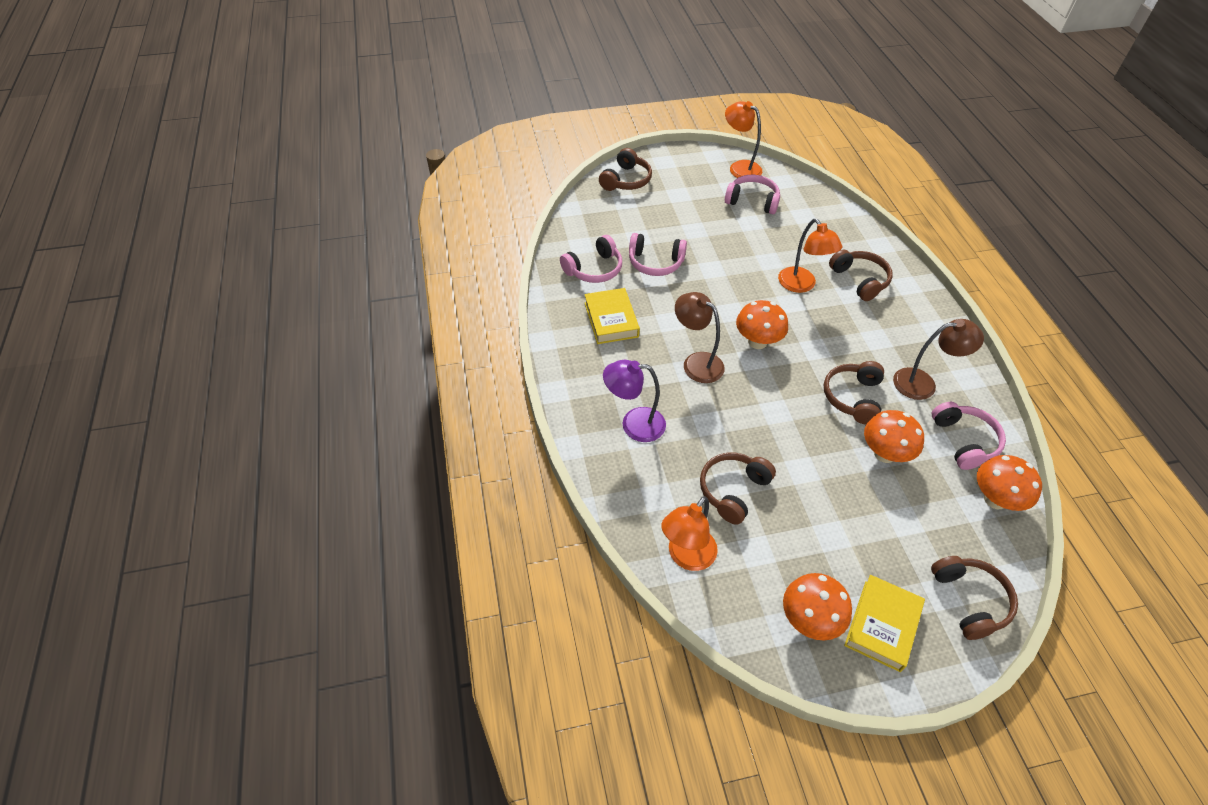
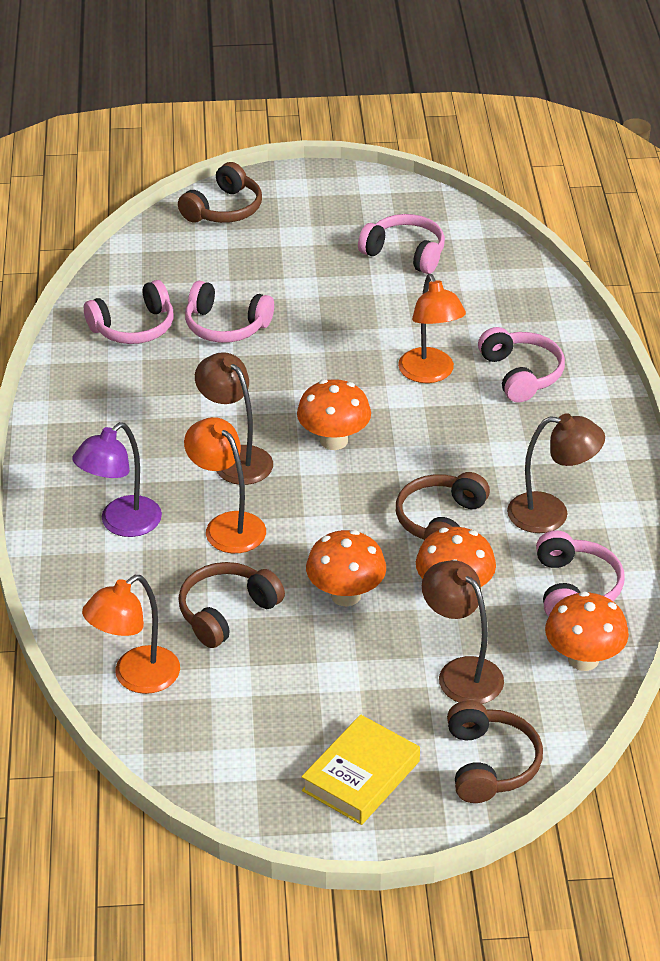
camera: 10 degrees right, 10 degrees down
(611, 320) = (135, 394): yellow book -> none
(634, 424) = (121, 524): purple lamp -> purple lamp turned 60 degrees counterclockwise
(739, 167) = (405, 204): orange lamp -> orange lamp (227, 525)
(809, 620) = (268, 760): orange mushroom -> orange mushroom (346, 595)
(860, 280) = (521, 374): brown headphones -> pink headphones
(917, 521) = (461, 672): none -> brown lamp

